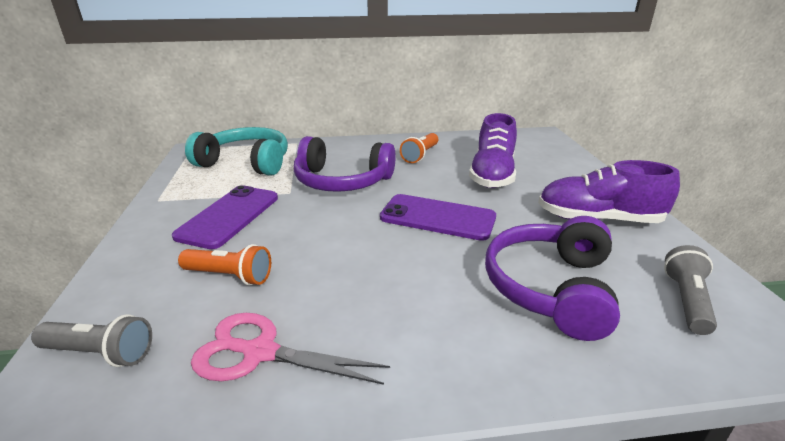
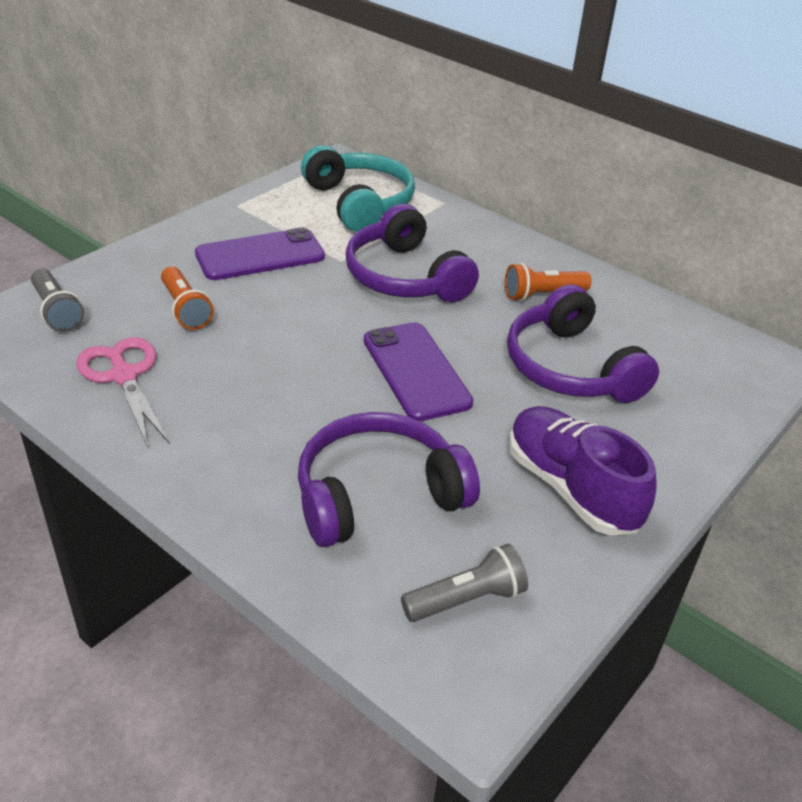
camera: 45 degrees right, 10 degrees up
(492, 175) = (571, 367): purple shoe -> purple headphones

